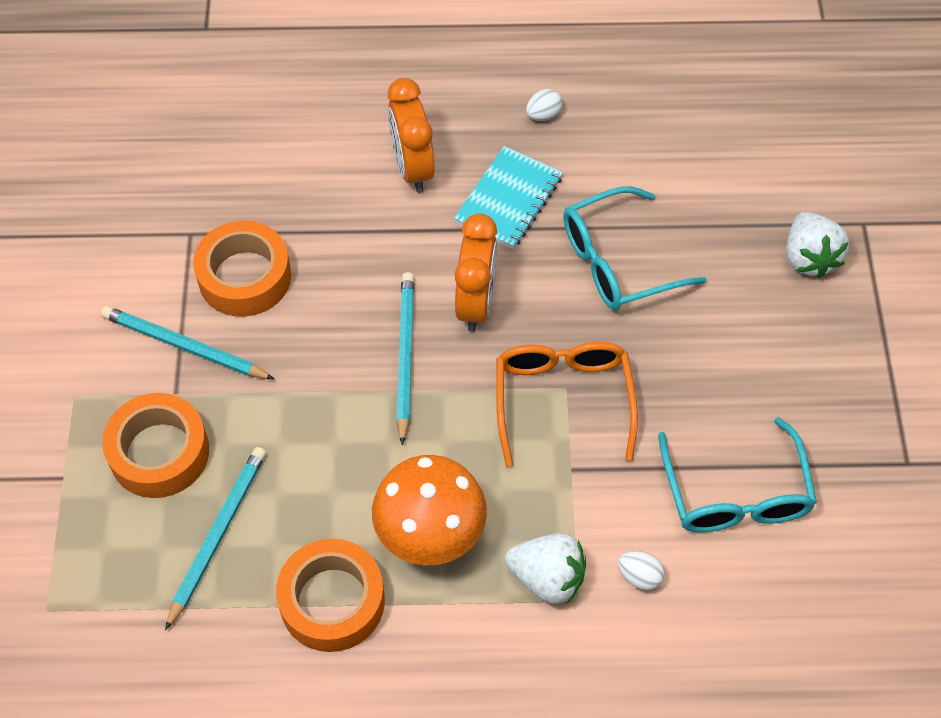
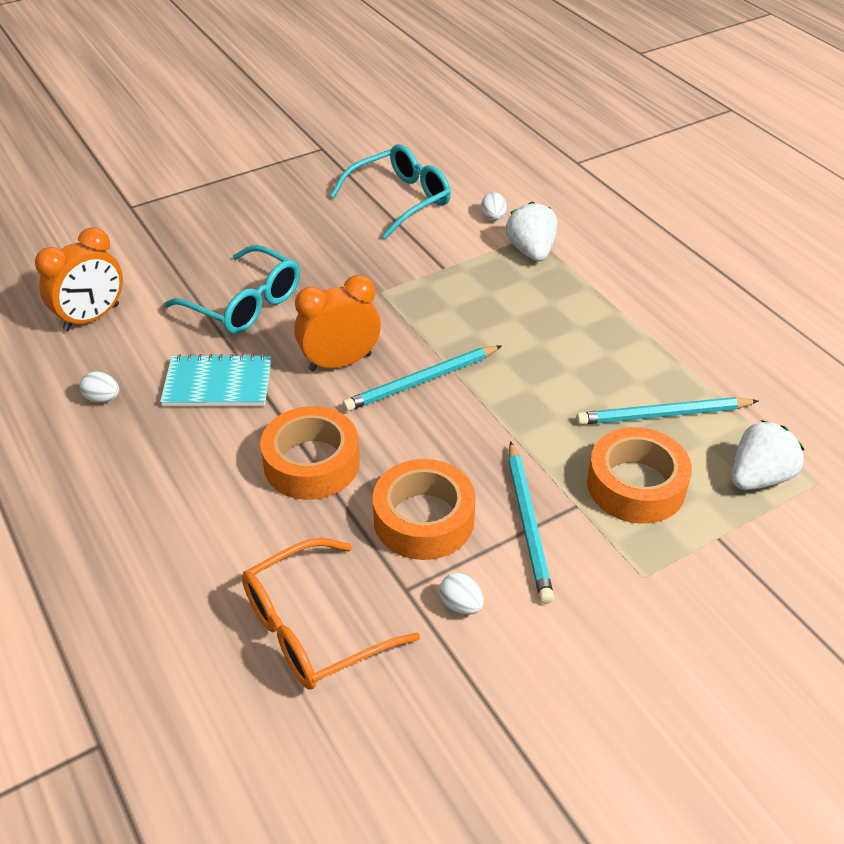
camera: 120 degrees left, 15 degrees down
(149, 260) = (461, 605): none -> white egg
(332, 601) = (646, 335): orange tape -> orange tape (311, 463)
(412, 168) = (218, 459): orange clock -> orange clock (92, 318)
(430, 536) = (554, 310): orange mushroom -> none
(563, 399) = (391, 289): orange glasses -> orange glasses (313, 628)
(809, 258) = (179, 220): white strawberry -> white strawberry (758, 477)

